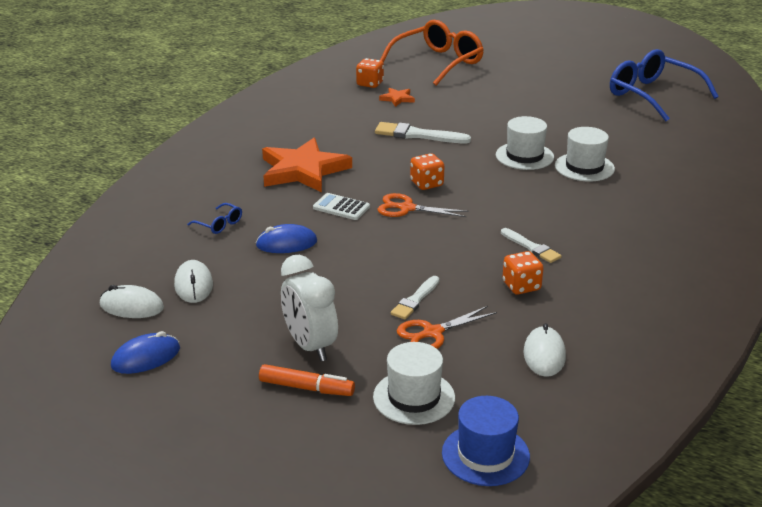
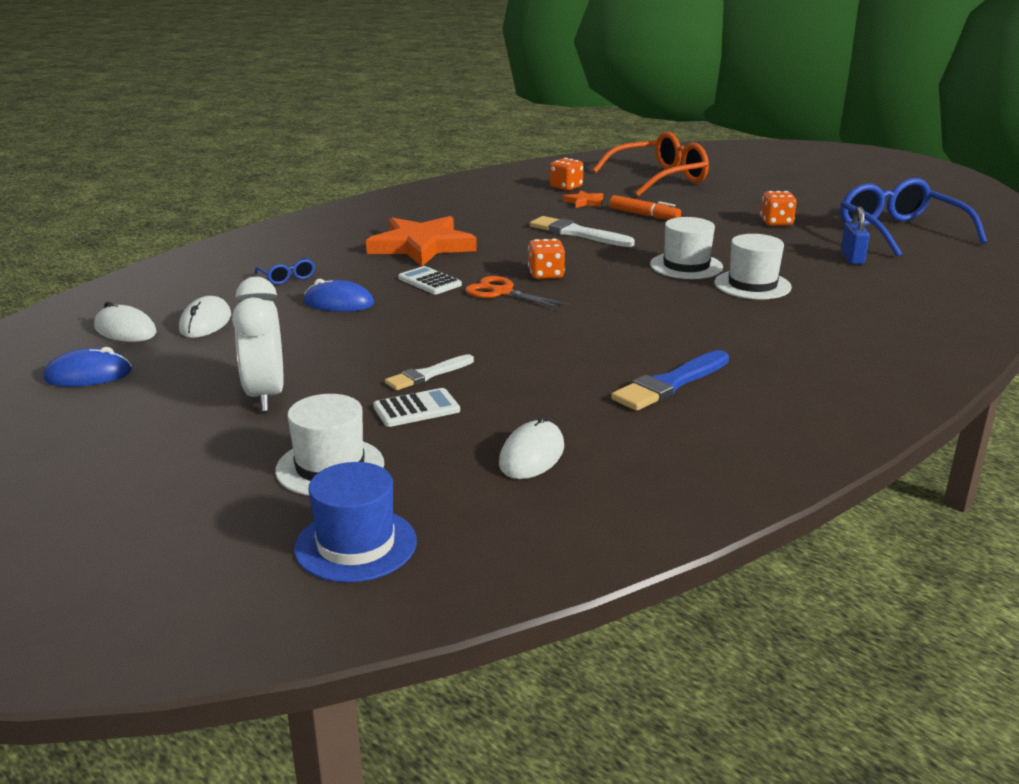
camera: 20 degrees right, 5 degrees down
(306, 388) = (220, 434): orange marker -> orange marker (644, 215)
(433, 333) = (416, 409): orange scissors -> white calculator
(521, 286) = (568, 383): orange dice -> orange dice (776, 222)
(531, 247) = (616, 348): white brush -> none
(591, 272) = (670, 384): none -> blue brush
(636, 127) = (852, 258): none -> blue padlock

